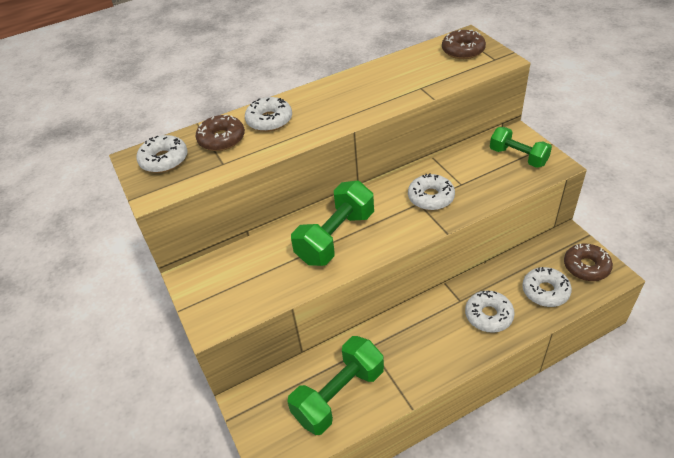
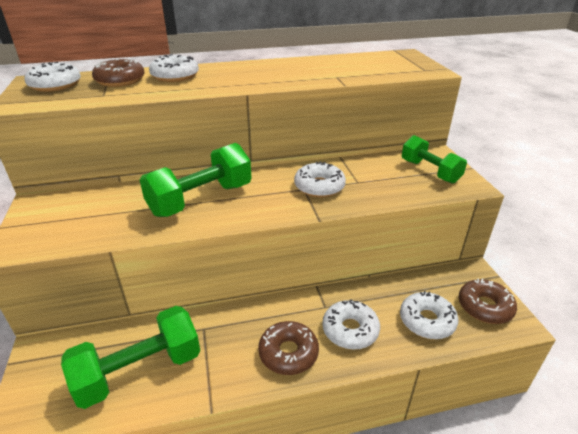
camera: 10 degrees right, 10 degrees down
(463, 50) = (395, 61): brown donut -> brown donut (288, 353)

